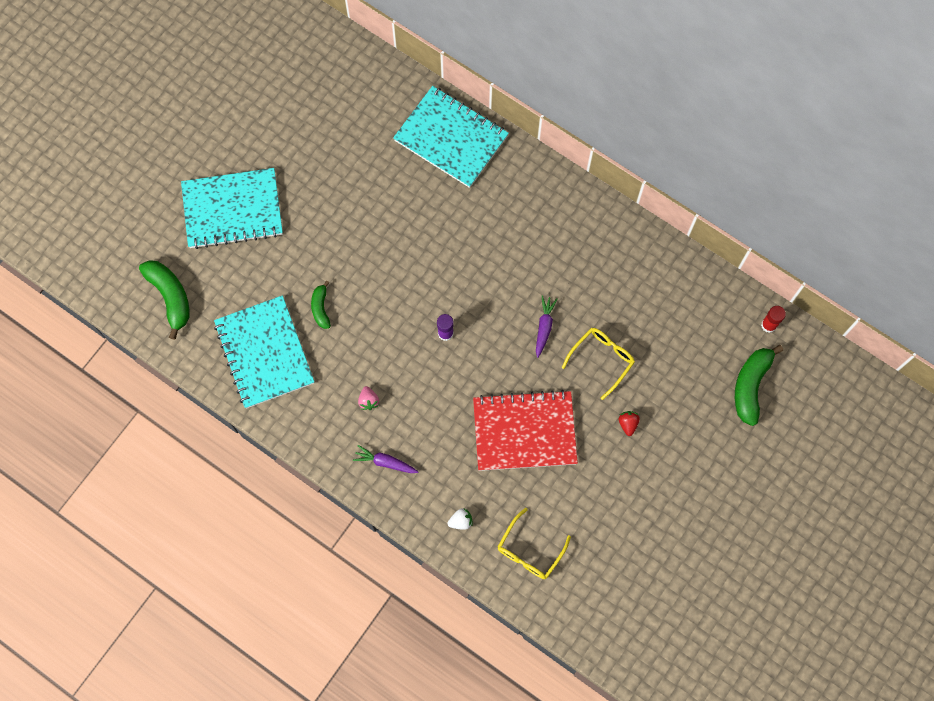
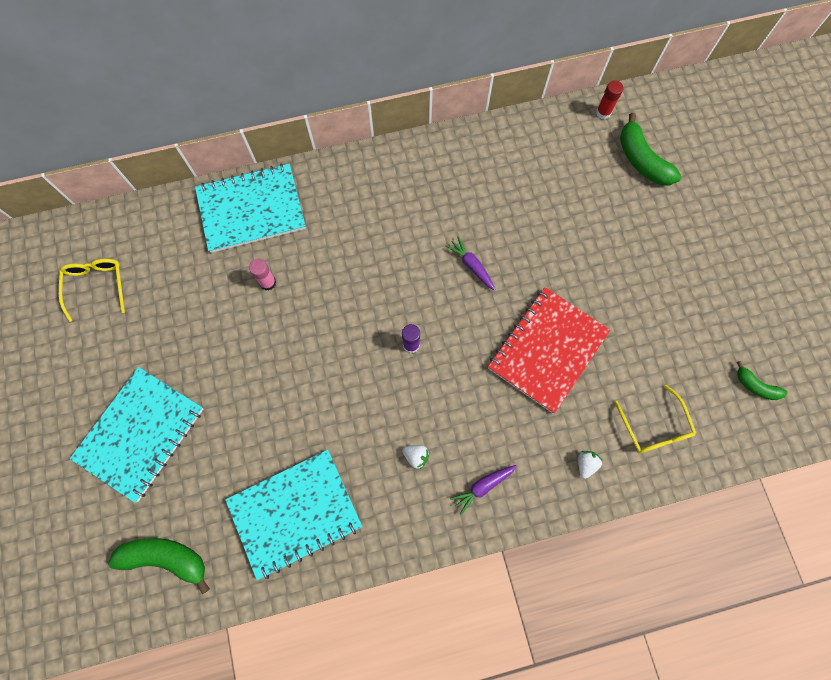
camera: 50 degrees left, 0 degrees up
(264, 353) = (295, 513): turquoise notebook -> turquoise notebook turned 45 degrees counterclockwise
(321, 308) = (298, 430): green banana -> green banana (755, 386)
(368, 401) = (416, 456): pink strawberry -> white strawberry
(406, 198) = (268, 283): none -> pink glue stick
(601, 360) = (534, 245): yellow glasses -> yellow glasses (96, 286)
(628, 424) = (603, 268): red strawberry -> none

